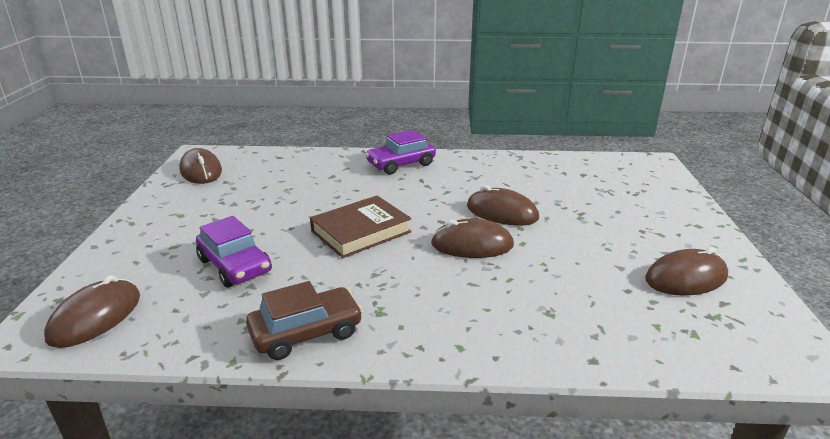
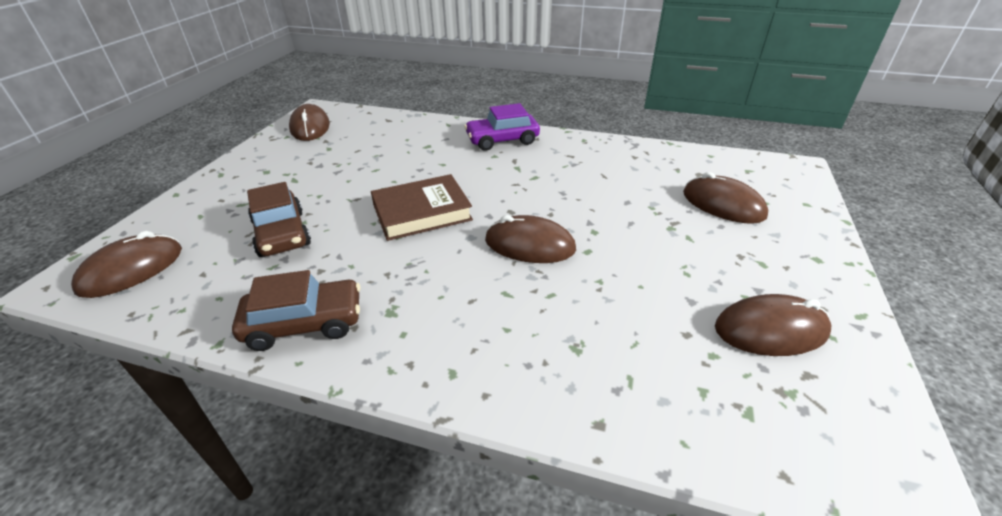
camera: 15 degrees right, 10 degrees up
(235, 266) = (282, 234): purple car -> brown car
(502, 212) = (582, 210): brown mouse -> brown mouse (723, 205)

